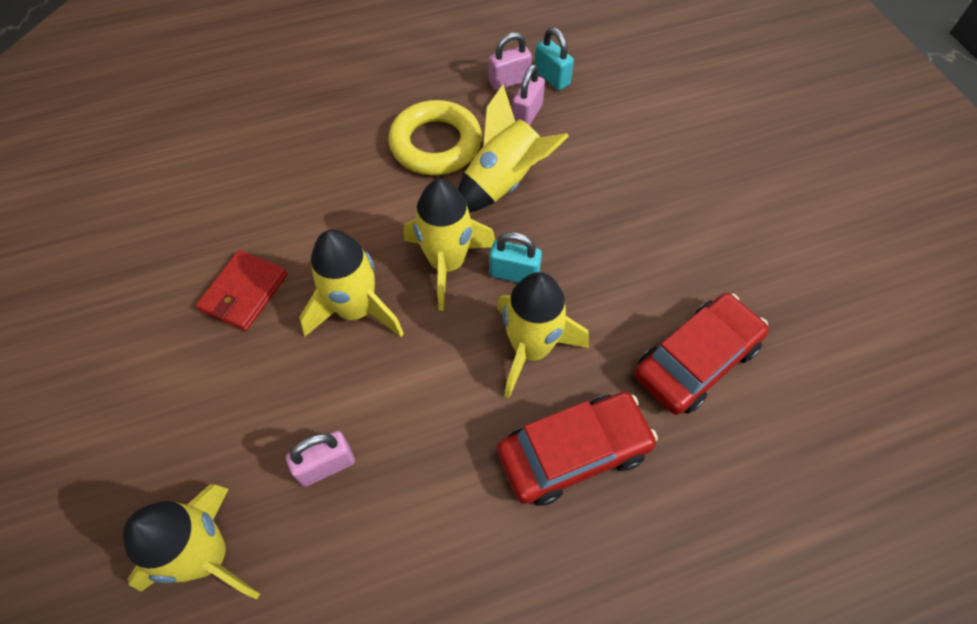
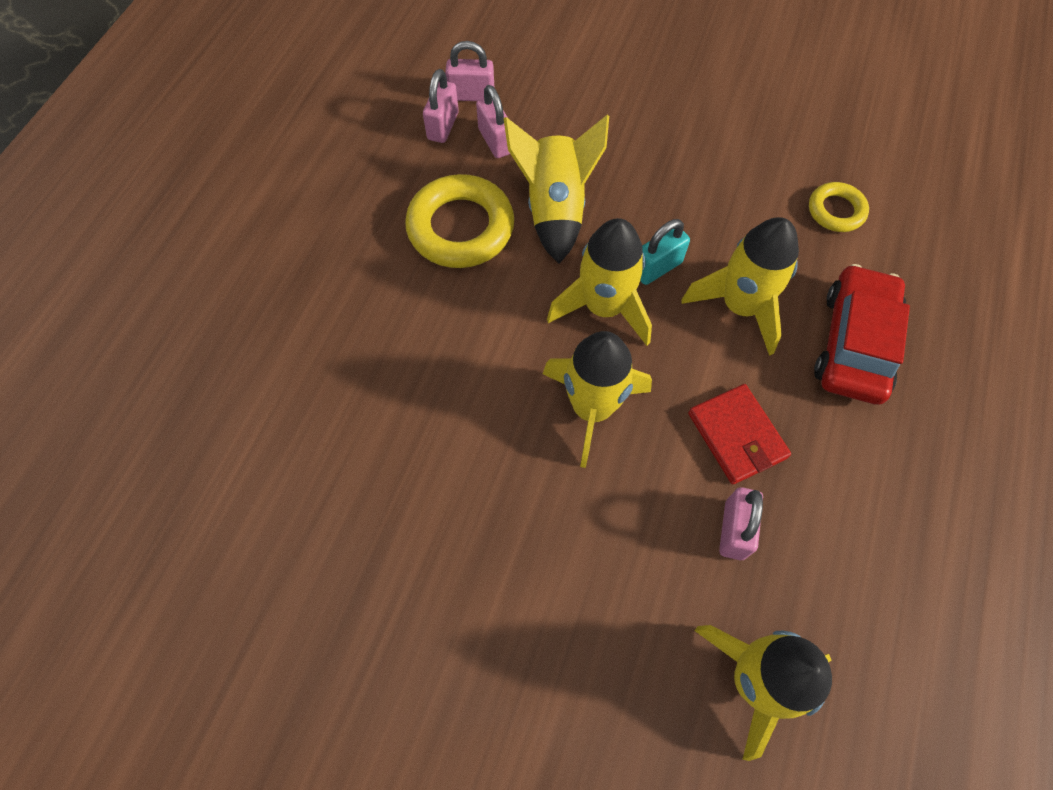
camera: 50 degrees left, 5 degrees up
(244, 292) = (489, 490): red wallet -> red wallet (737, 435)
(552, 78) = (471, 95): turquoise padlock -> pink padlock
(696, 360) = (836, 211): red car -> yellow ring

